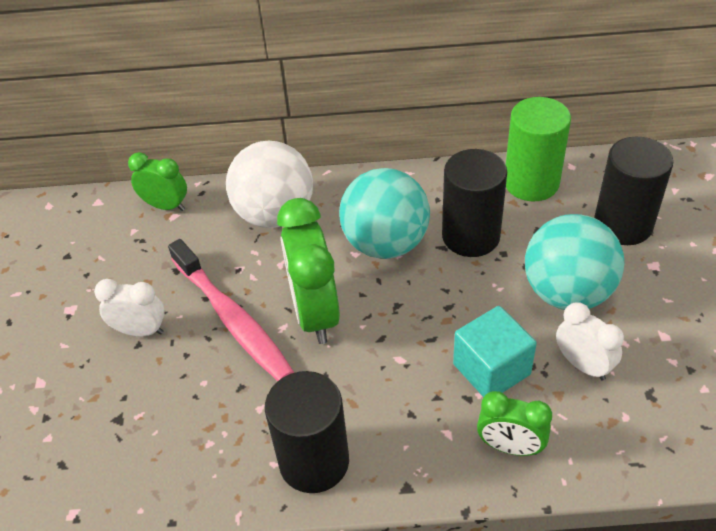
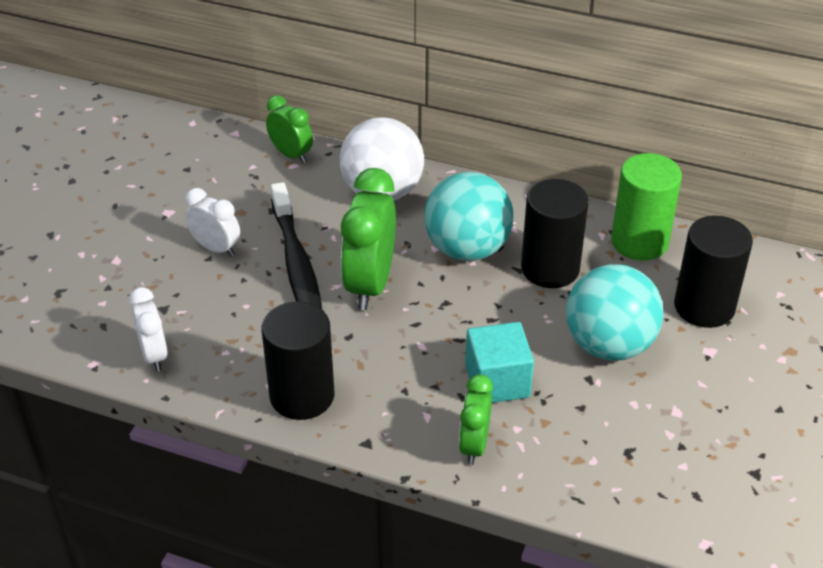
camera: 20 degrees right, 5 degrees down
(232, 319) = (297, 265): pink toothbrush -> black toothbrush
(510, 447) = (474, 445): green clock -> green clock turned 60 degrees clockwise
(583, 365) = (582, 407): white clock -> white clock (154, 355)

